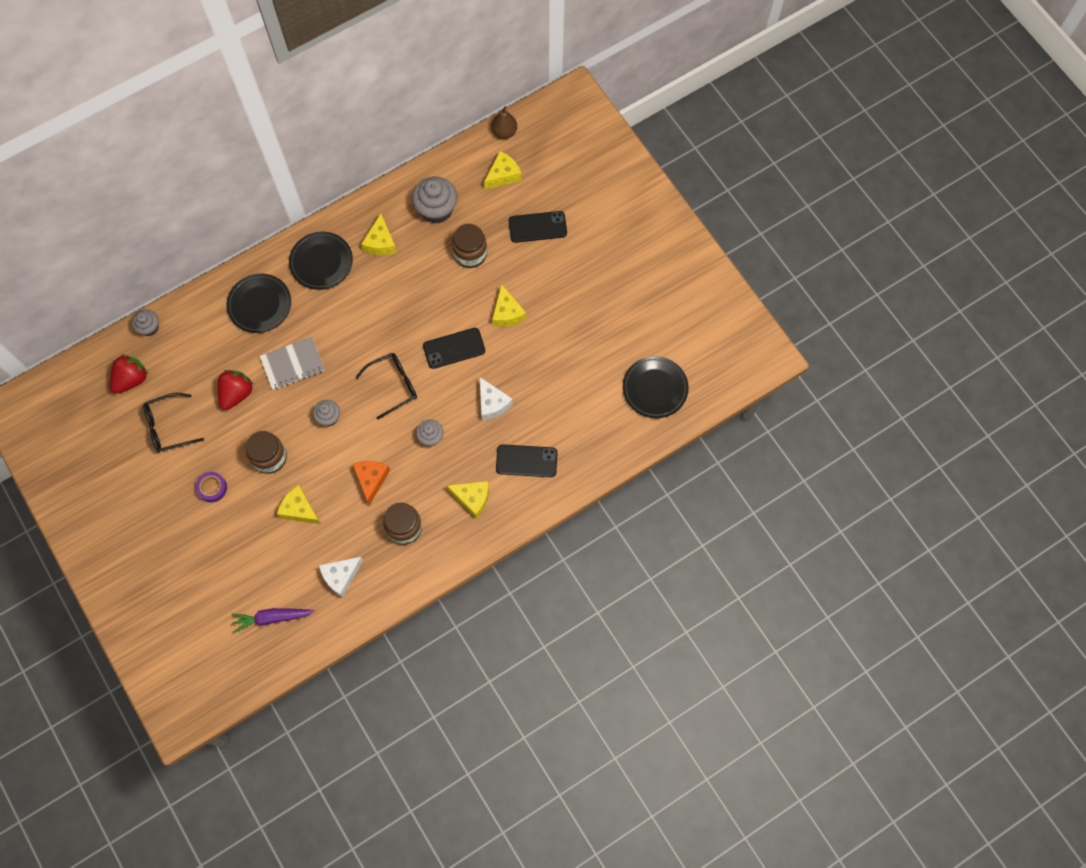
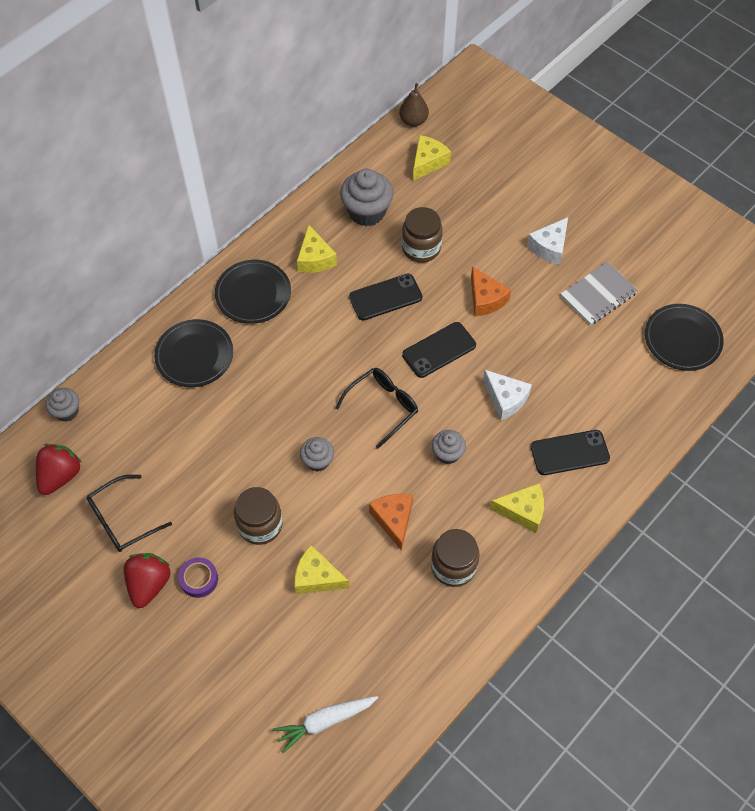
camera: 15 degrees left, 10 degrees down
(236, 394) = (196, 461): red strawberry -> red strawberry (149, 584)
(272, 618) = (325, 721): purple carrot -> white carrot
(292, 364) = (254, 411): grey notebook -> grey notebook (598, 294)
(341, 576) = (395, 645): white cheese -> white cheese (549, 247)
(507, 313) = (485, 299): yellow cheese -> orange cheese
(537, 227) = (485, 205): black phone -> black phone (385, 297)

